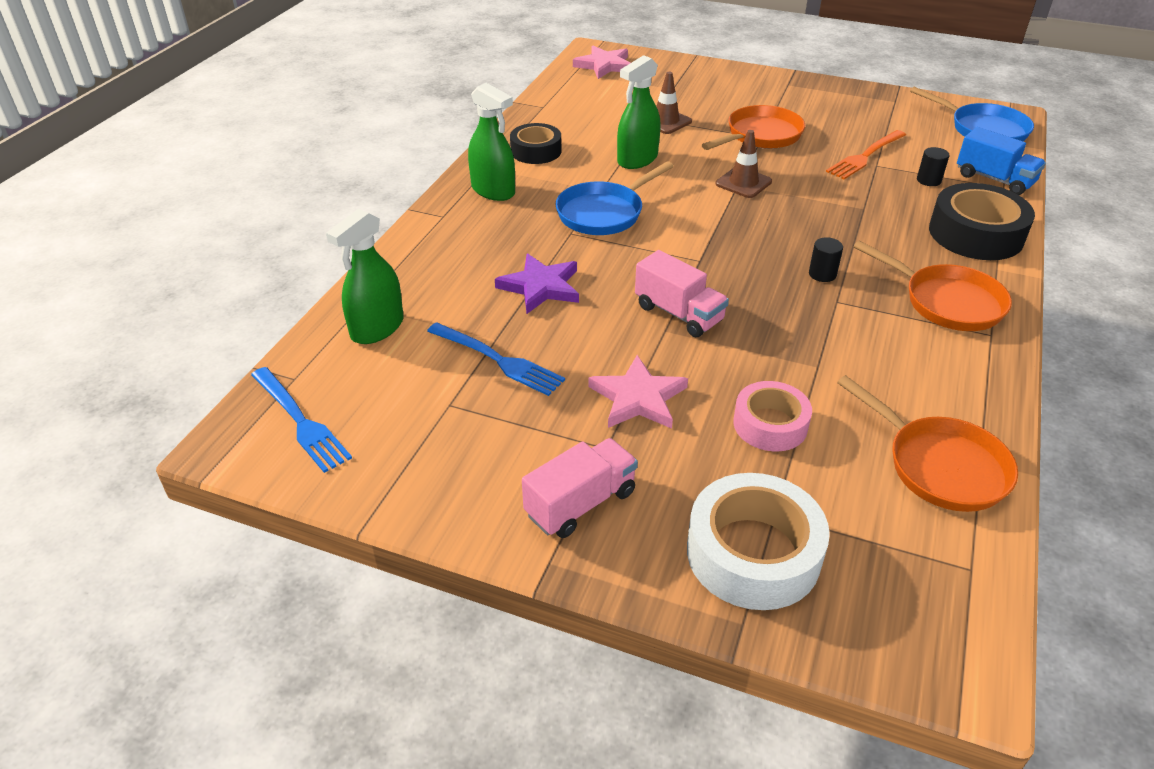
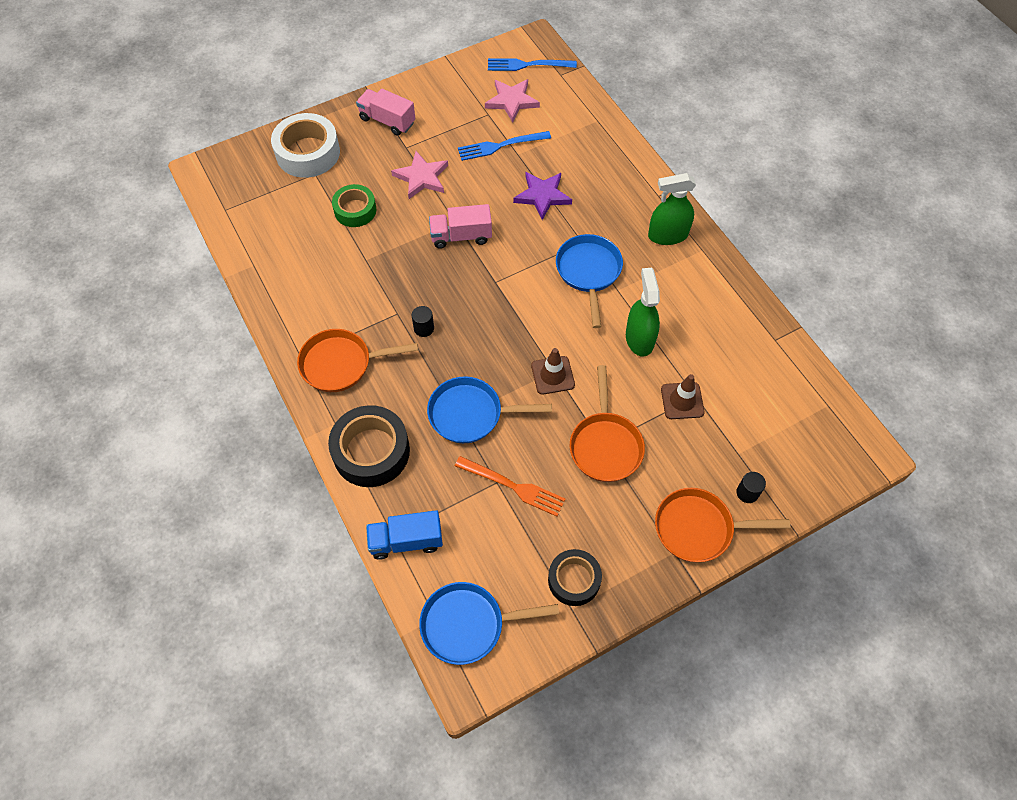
camera: 130 degrees right, 20 degrees up
(377, 328) = (571, 117): green spray bottle -> none
(536, 151) = (703, 289): black tape -> black tape (574, 580)
(580, 503) = (387, 121): pink truck -> pink truck turned 120 degrees clockwise
(604, 65) = (826, 438): pink star -> pink star (511, 101)
(770, 424) = (355, 210): pink tape -> green tape
(850, 204) = (470, 414): none -> blue pan
(865, 156) = (514, 487): orange fork -> orange fork turned 120 degrees clockwise
(928, 180) = (447, 494): black cylinder -> black cylinder (747, 493)
(940, 466) = (268, 248): orange pan -> orange pan (698, 528)

